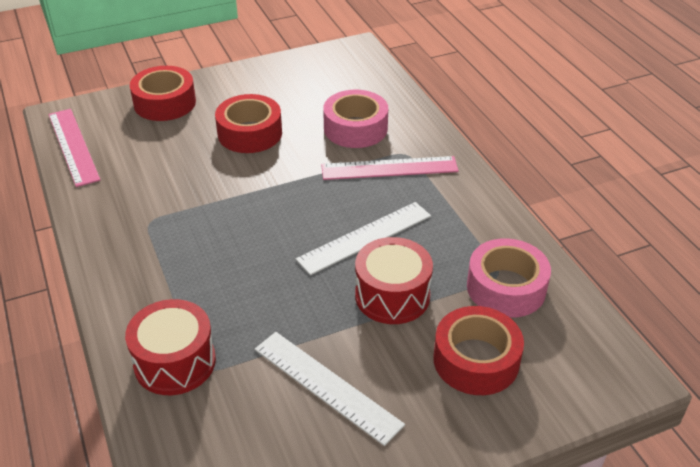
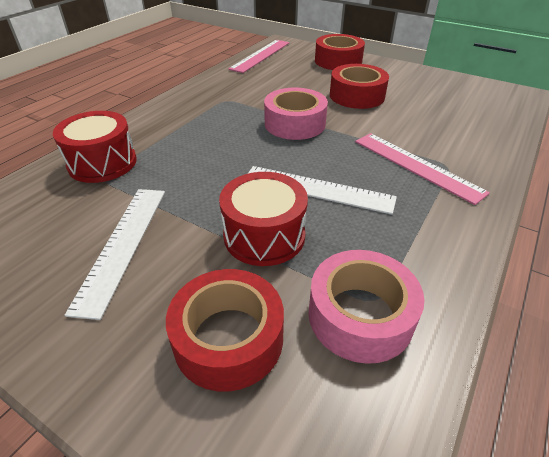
camera: 55 degrees right, 0 degrees up
(355, 128) = (434, 131): pink tape -> pink tape (295, 123)

